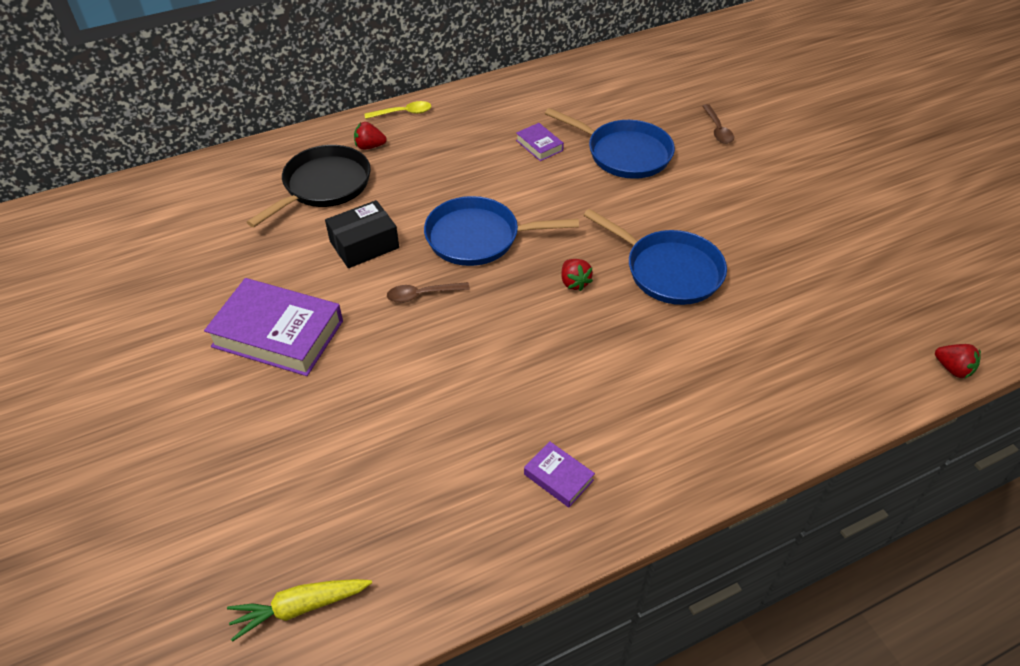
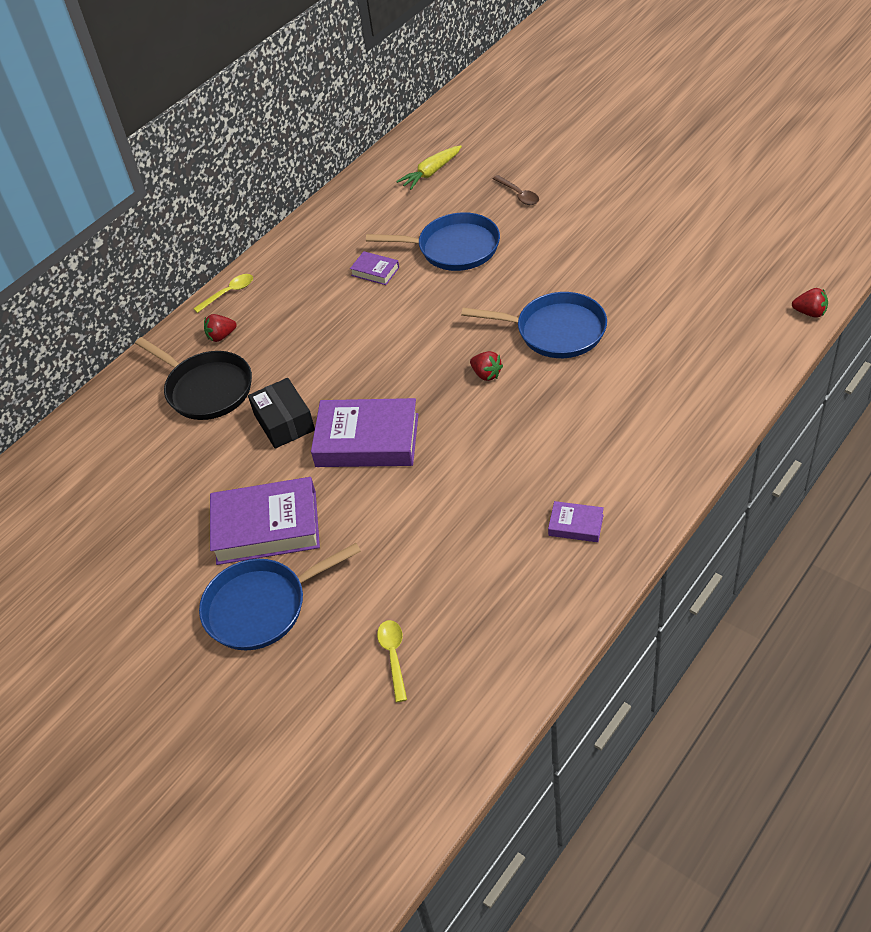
camera: 20 degrees left, 0 degrees up
(291, 521) = (393, 656): none -> yellow spoon
(300, 607) = (447, 709): yellow carrot -> yellow carrot (431, 173)
(323, 186) = (206, 389): black pan -> black pan turned 120 degrees clockwise
(364, 245) = (284, 422): black box -> black box turned 60 degrees counterclockwise
(422, 295) = (367, 440): brown spoon -> purple book
(478, 237) = (379, 373): blue pan -> blue pan (261, 607)

